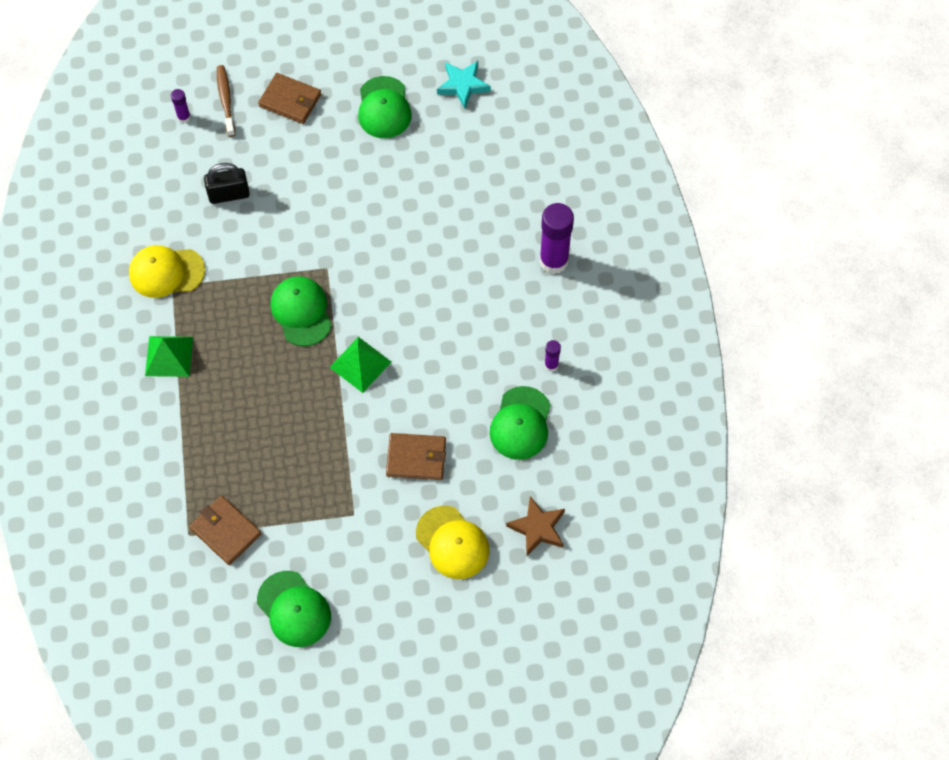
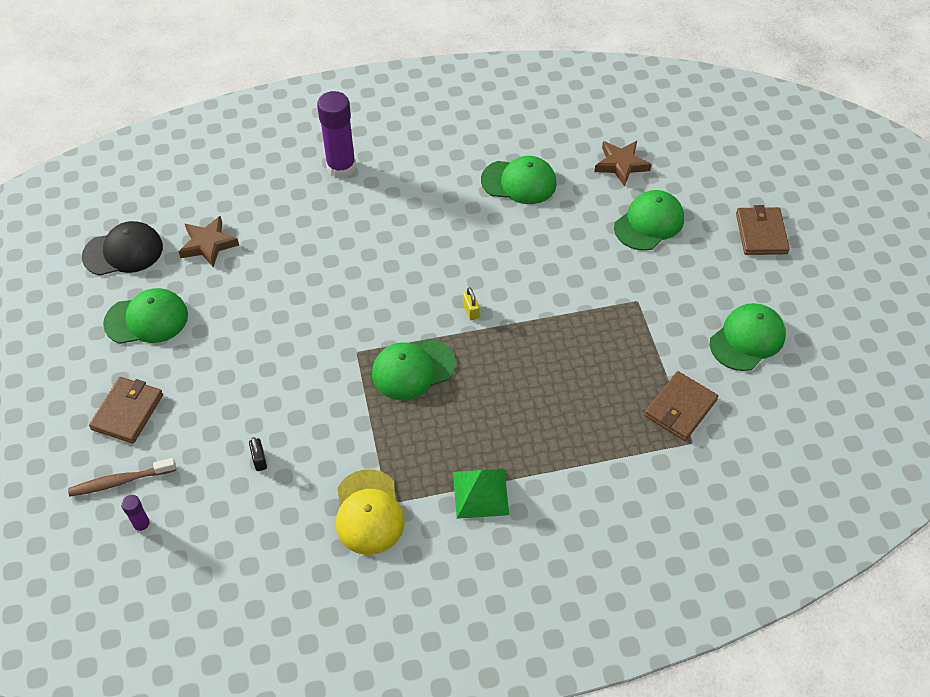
camera: 95 degrees left, 10 degrees down
(229, 194) = (259, 460): black padlock -> black padlock, size x0.54
(360, 364) = (471, 311): green pyramid -> yellow padlock
(416, 458) = (568, 256): brown wallet -> brown wallet (761, 233)
(452, 542) = (649, 223): yellow cap -> green cap
(463, 85) = (123, 251): turquoise star -> black cap
(464, 150) = (208, 244): none -> brown star
(551, 365) = (455, 164): purple glue stick -> none

